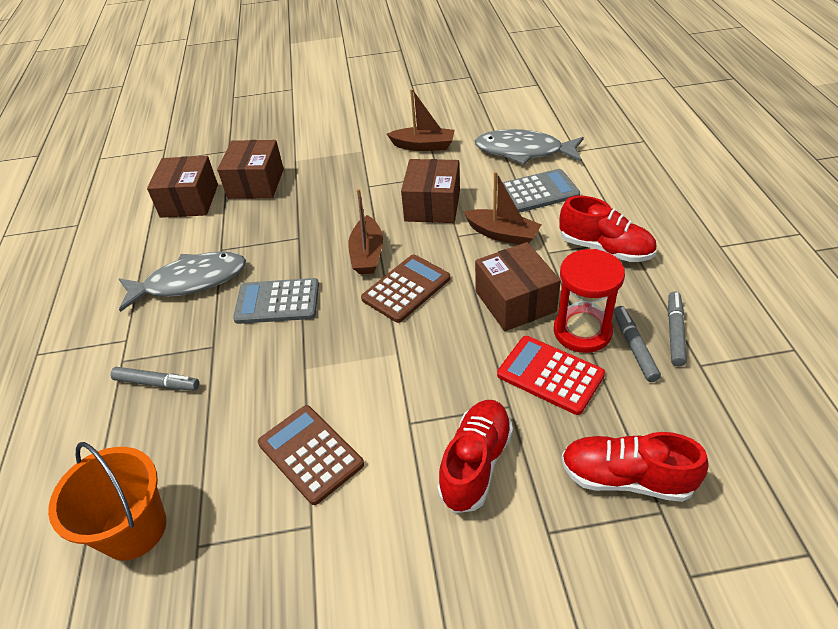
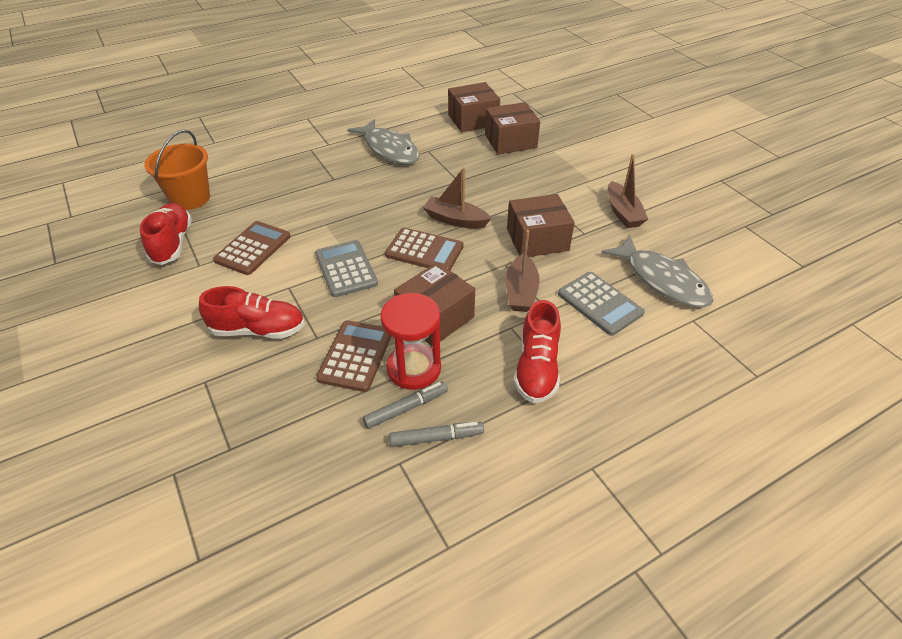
camera: 65 degrees right, 0 degrees up
(157, 383) = (295, 168): grey marker -> none
(277, 302) = (385, 192): grey calculator -> grey calculator (346, 269)
(367, 254) = (455, 220): brown boat -> brown boat turned 45 degrees clockwise
(523, 151) = (662, 280): grey fish -> grey fish turned 150 degrees clockwise
(550, 375) = (356, 356): red calculator -> brown calculator
(626, 478) = (258, 421): red shoe -> red shoe (172, 243)

